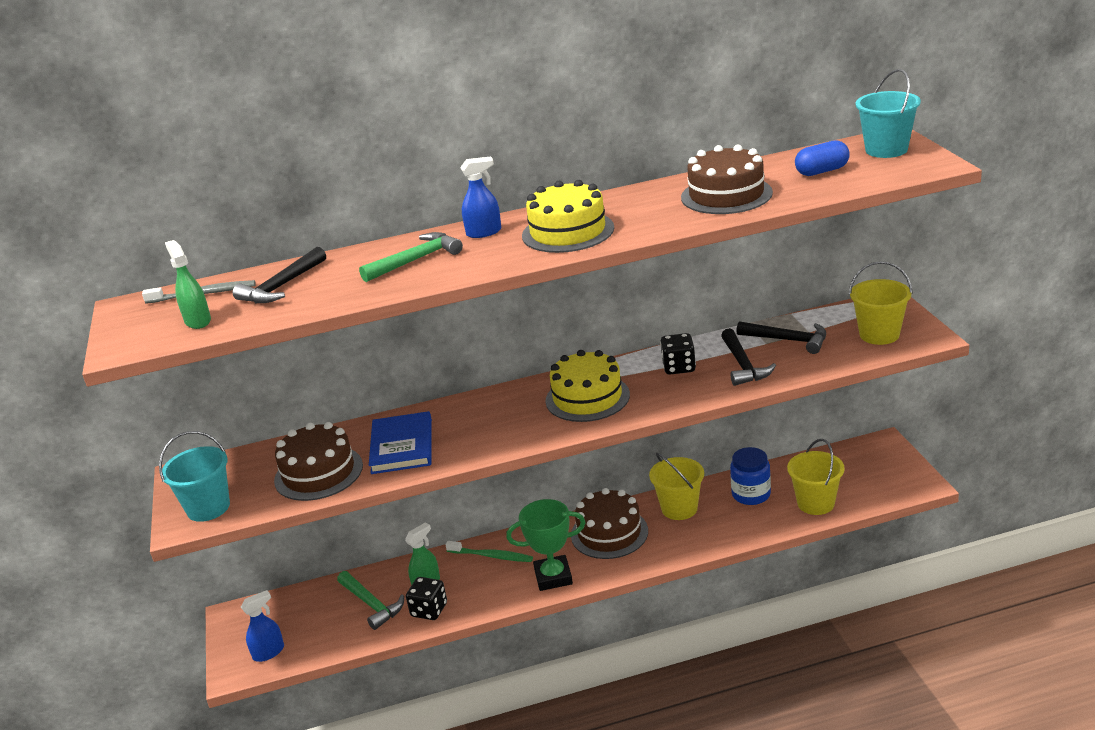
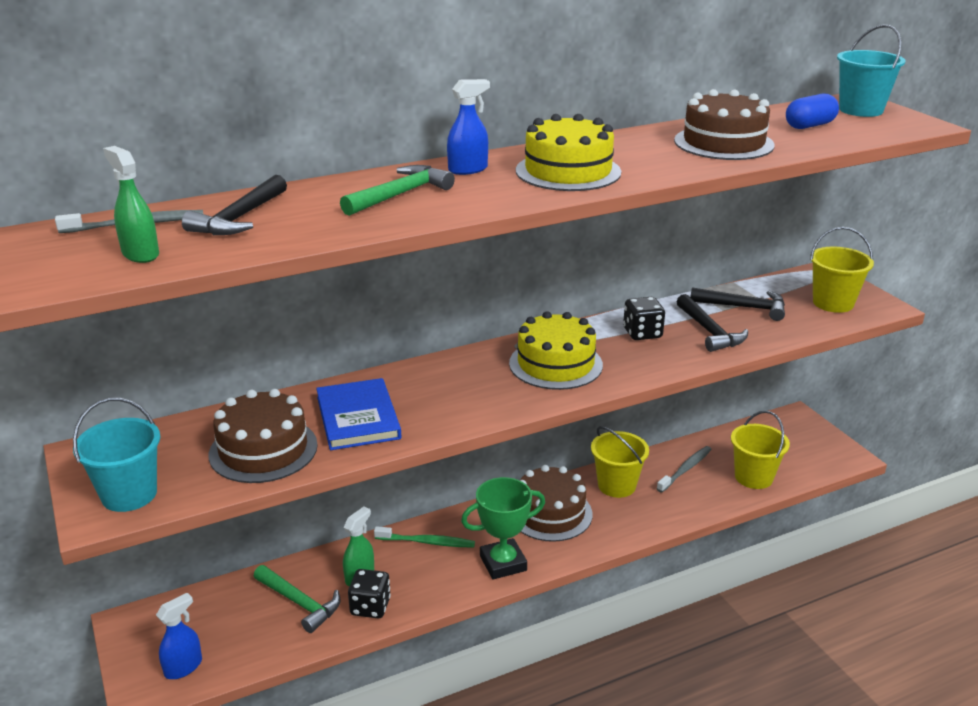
camera: 15 degrees left, 0 degrees up
(751, 494) = (685, 469): blue jar -> grey toothbrush

